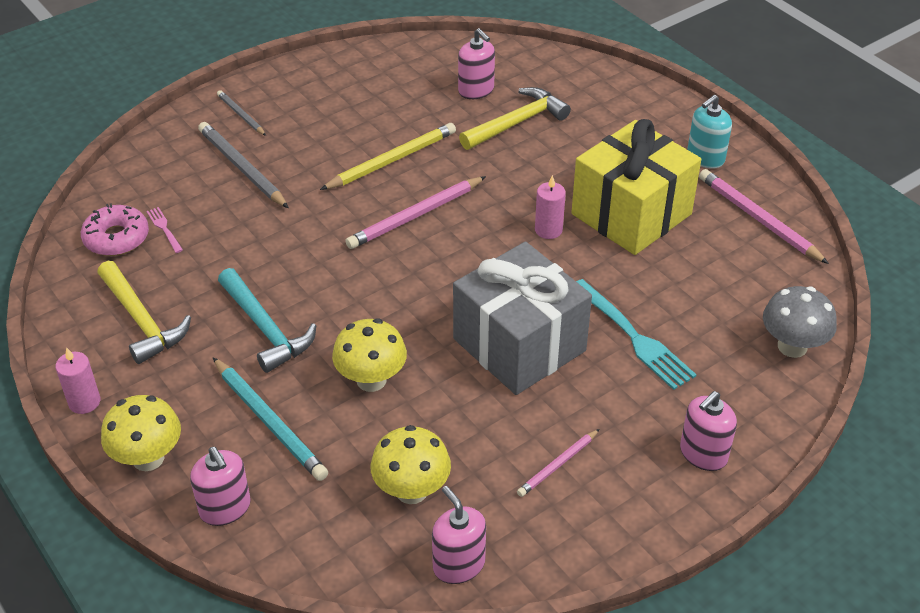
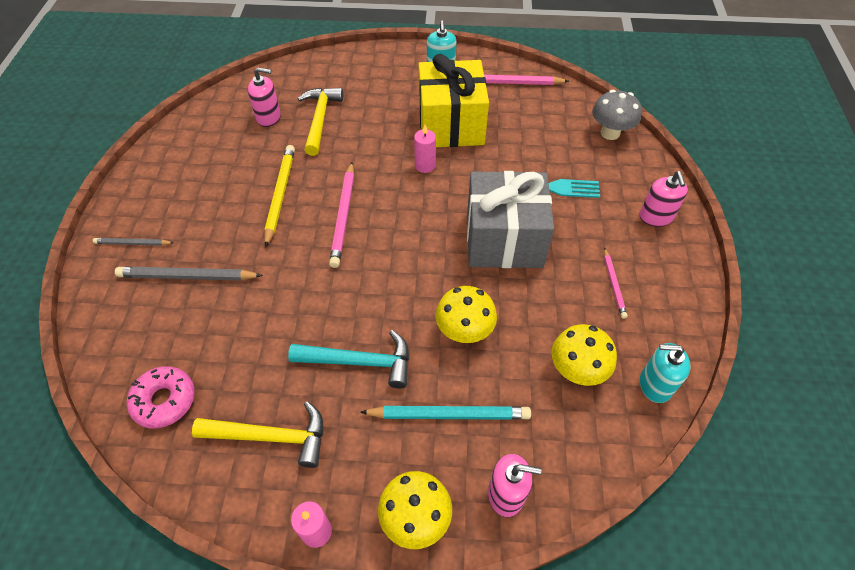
camera: 50 degrees left, 10 degrees up
(164, 228) = (191, 362): pink fork -> none
(458, 565) = (655, 384): pink soap dispenser -> turquoise soap dispenser

